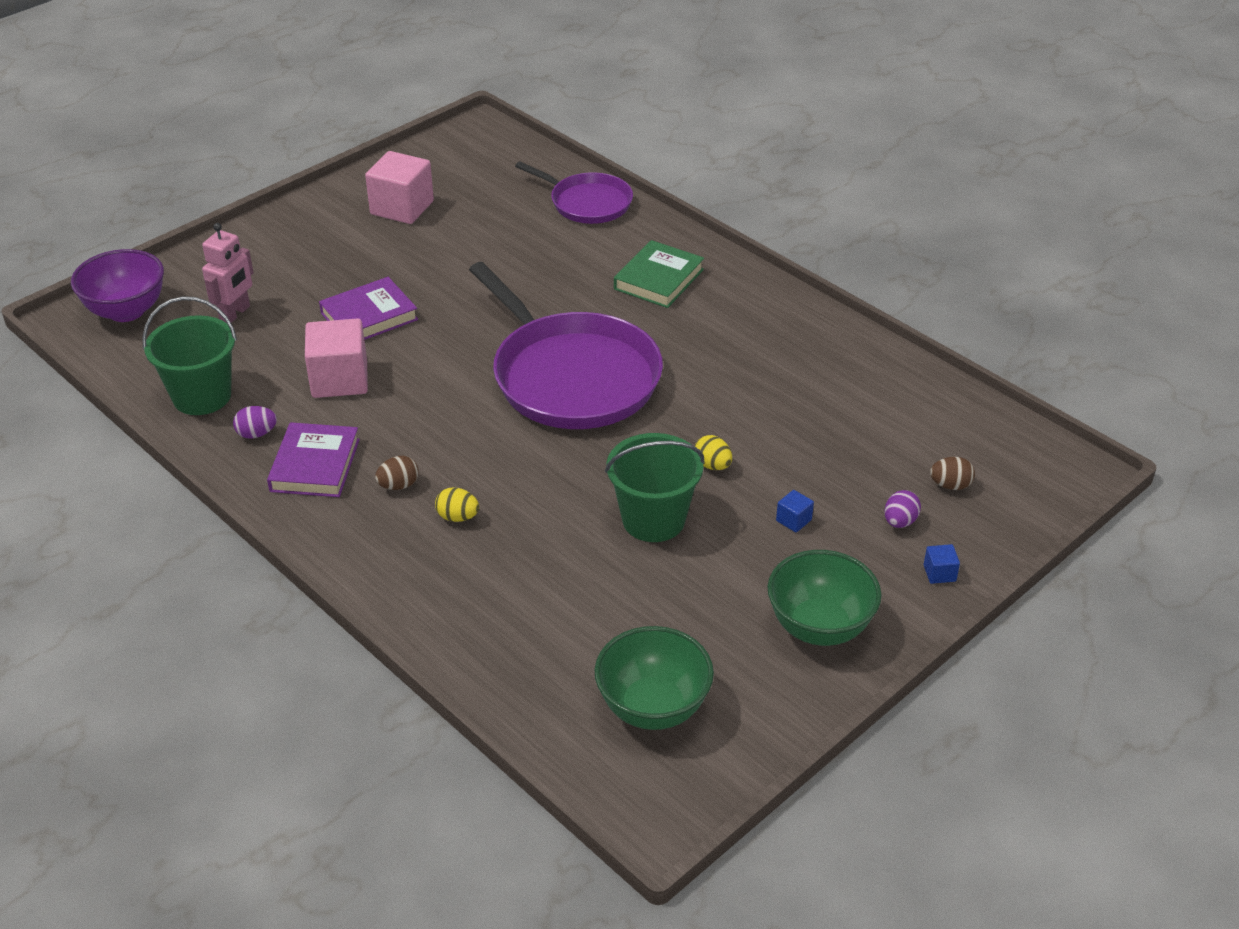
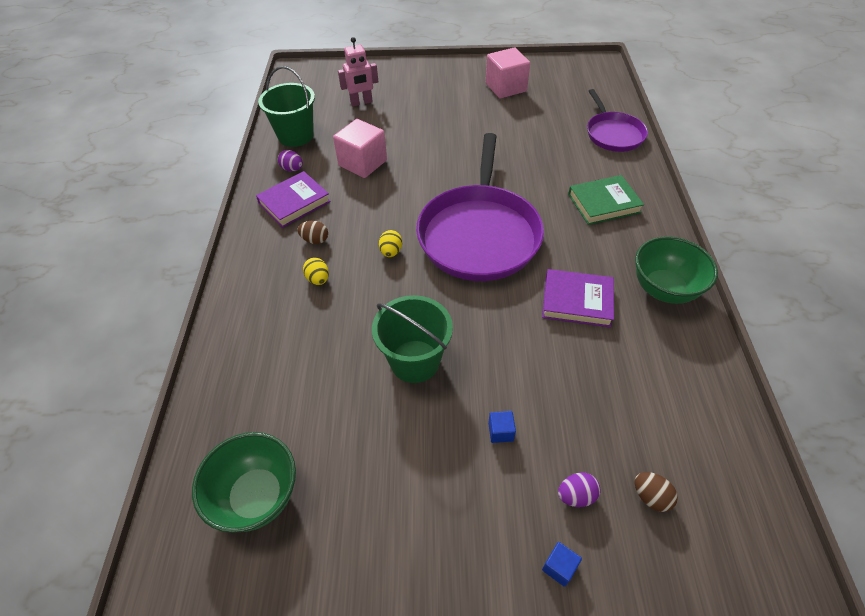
camera: 45 degrees right, 10 degrees up
(126, 311) = (320, 77): purple bowl -> none
(369, 316) = (418, 137): purple book -> purple book (577, 301)
(712, 465) = (494, 350): yellow egg -> yellow egg (391, 252)
(819, 627) = (422, 532): green bowl -> green bowl (664, 289)

